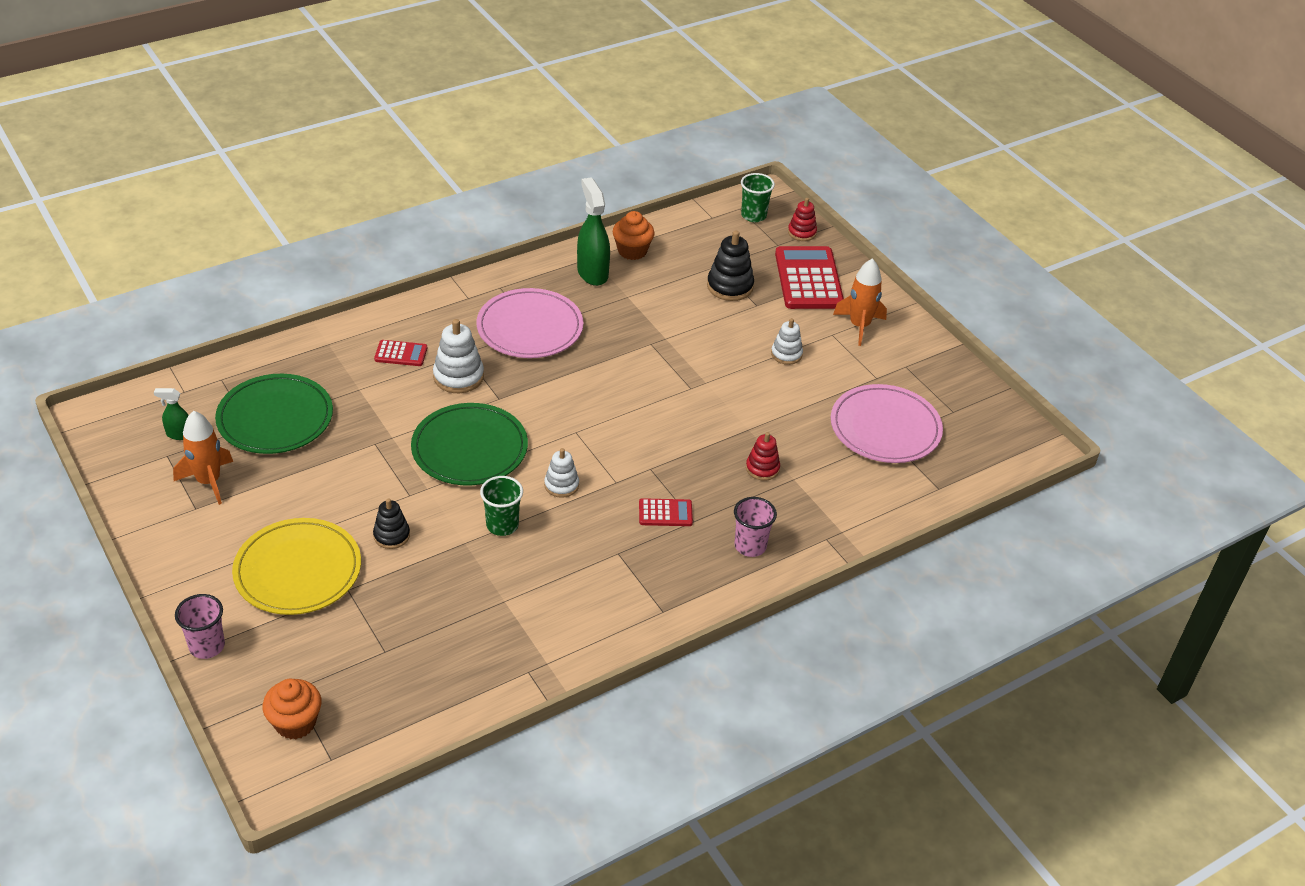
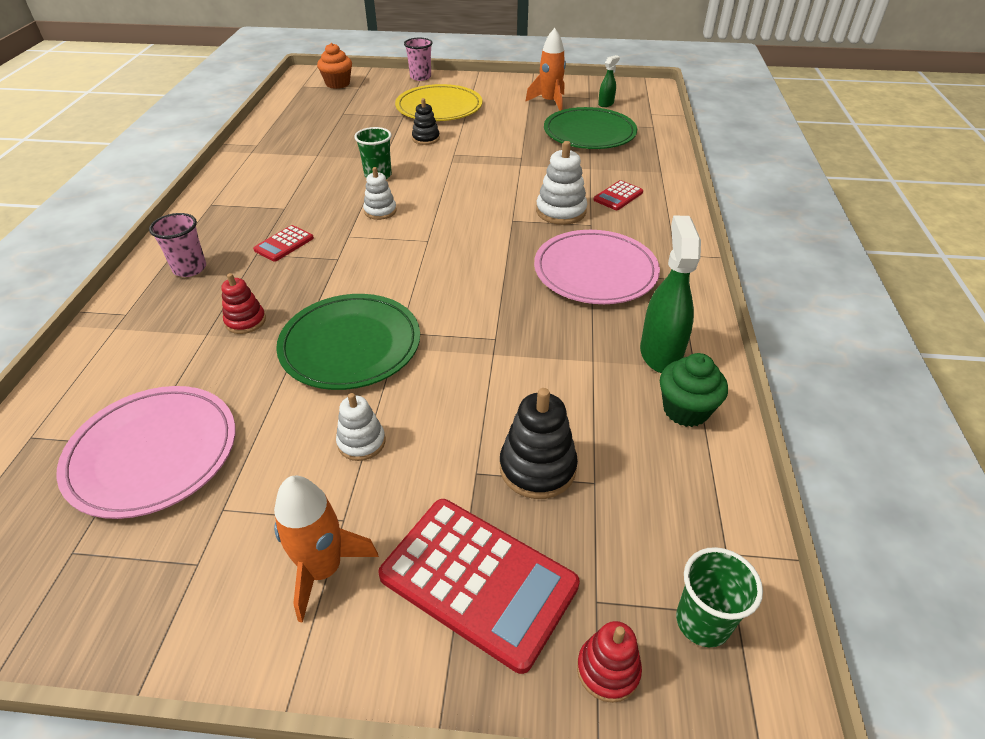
camera: 130 degrees right, 0 degrees up
(469, 448) = (470, 189): green plate -> green plate (350, 345)
(592, 273) = (660, 353): green spray bottle -> green spray bottle turned 105 degrees counterclockwise
(632, 251) = (685, 410): orange cupcake -> green cupcake

